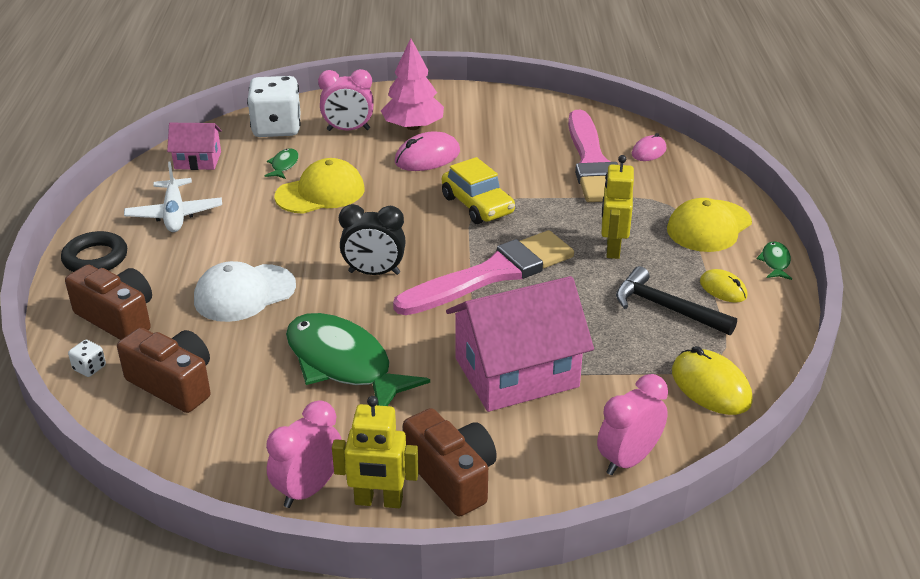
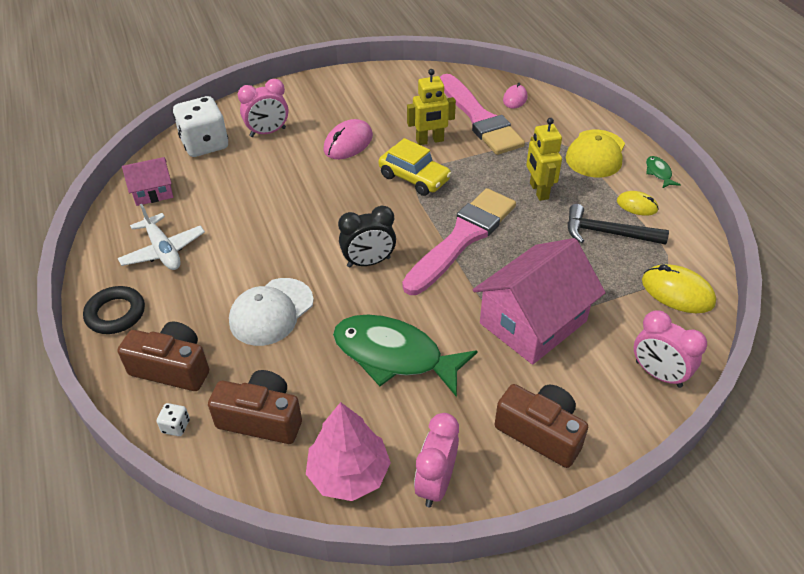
camera: 20 degrees left, 10 degrees up
(284, 165) = (232, 179): green fish -> none
(320, 193) = (279, 198): yellow cap -> none
(378, 501) = (497, 475): yellow robot -> yellow robot (430, 141)
(413, 127) = (320, 117): pink tree -> pink tree (349, 473)
(628, 459) = (658, 374): pink clock -> pink clock turned 75 degrees counterclockwise

